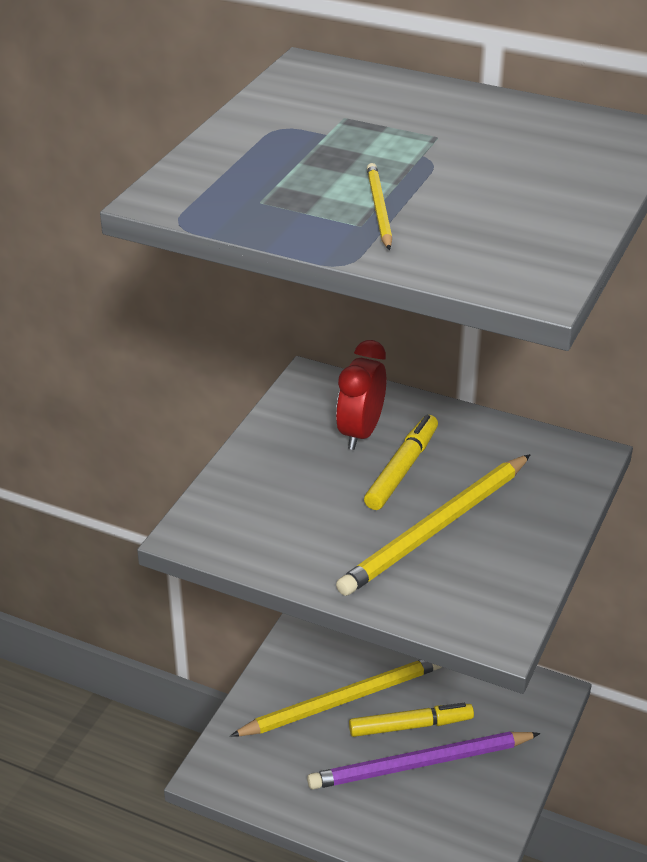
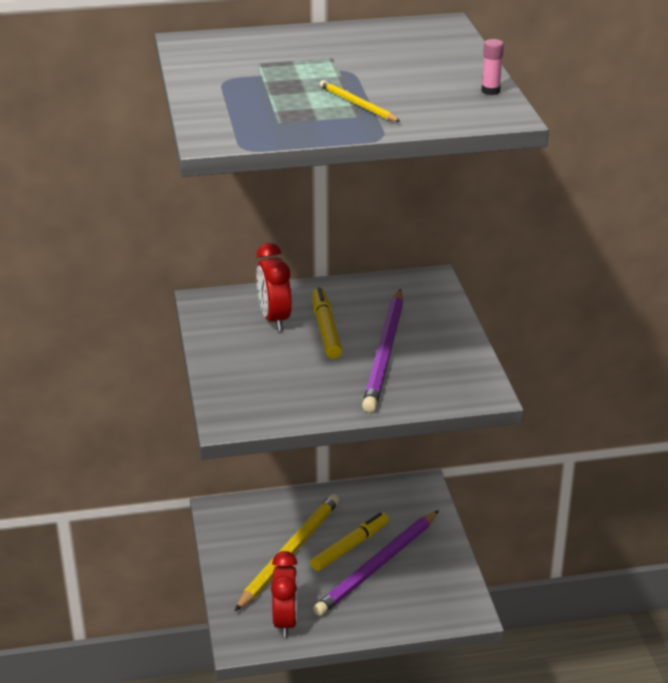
camera: 35 degrees left, 5 degrees down
(272, 775) = (285, 621): none -> red clock
(436, 528) = (385, 353): yellow pencil -> purple pencil
(567, 246) = (490, 91): none -> pink glue stick

